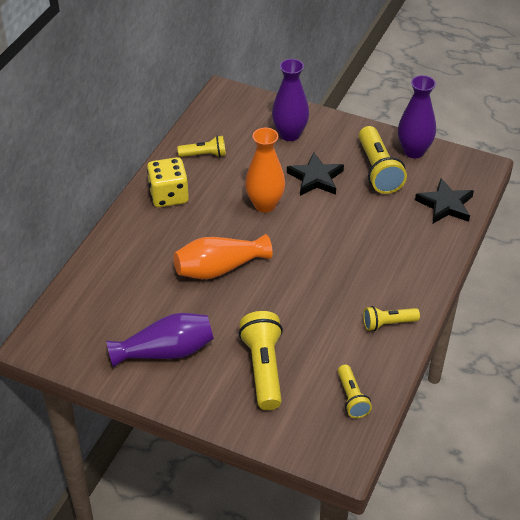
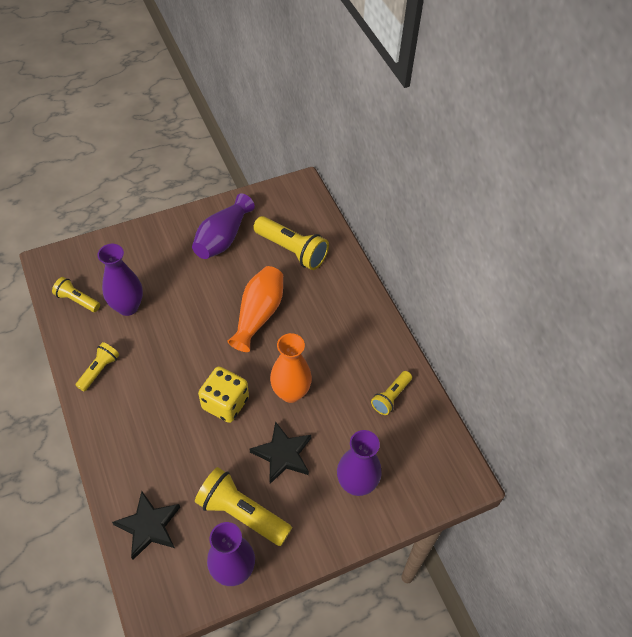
camera: 130 degrees right, 10 degrees up
(169, 196) = (365, 338): yellow dice -> yellow dice (225, 403)
(263, 368) = (152, 274): yellow flashlight -> yellow flashlight (292, 250)
(314, 357) = (128, 307): none -> purple vase

